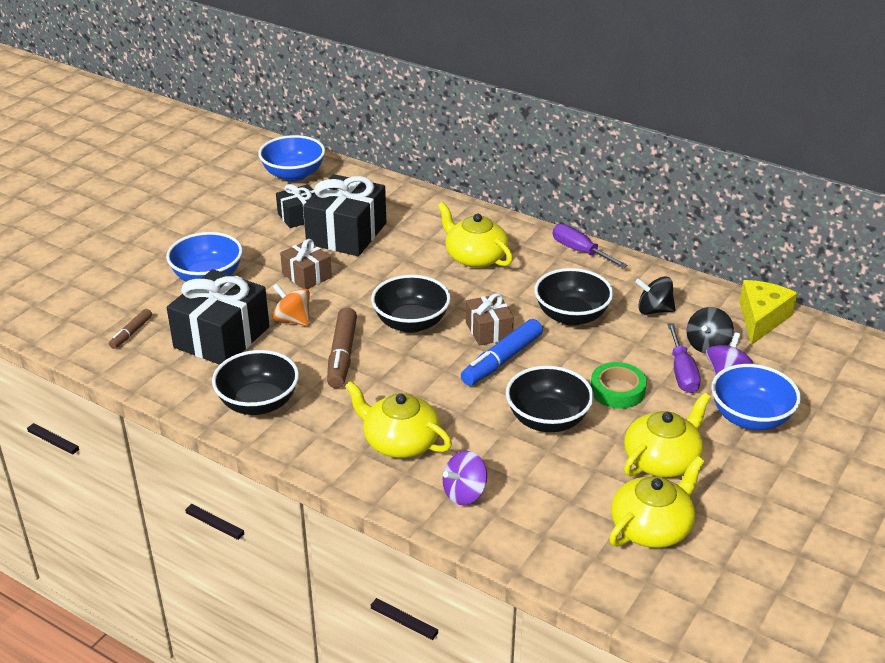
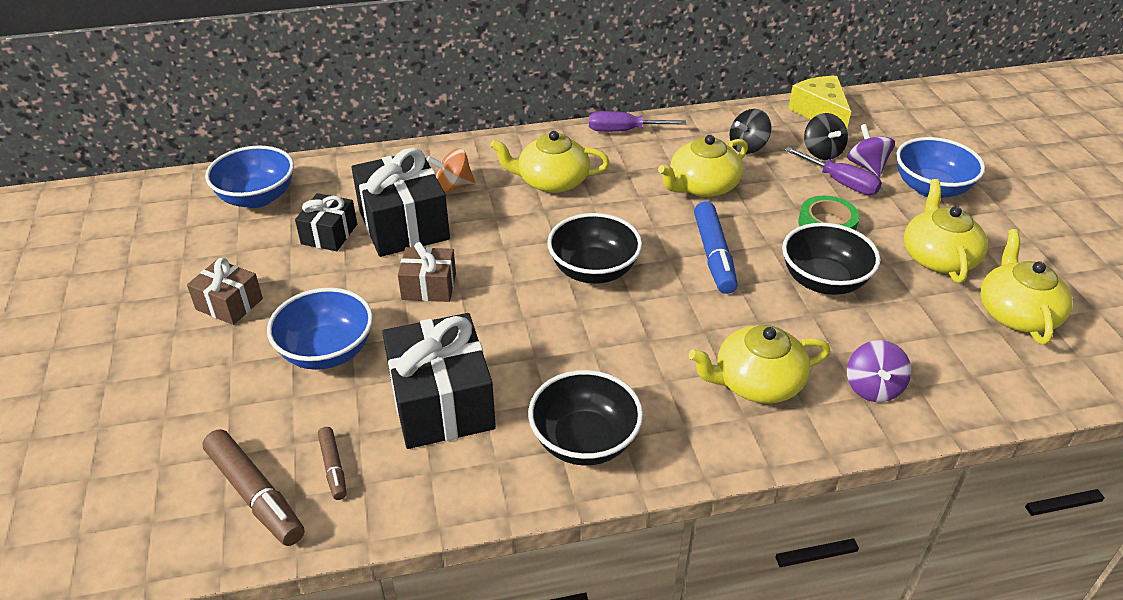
camera: 45 degrees left, 5 degrees up
(292, 320) = (484, 337): orange spinning top -> orange spinning top (453, 187)
(342, 355) = (584, 340): brown marker -> brown marker (255, 495)
(489, 330) = (664, 237): brown gift -> brown gift (229, 304)
(571, 316) = (702, 186): black bowl -> yellow teapot

